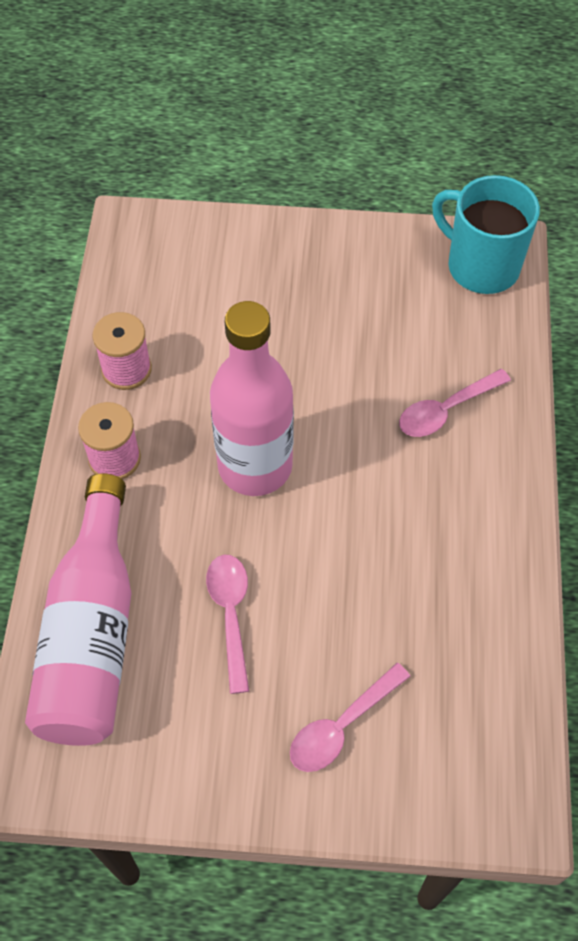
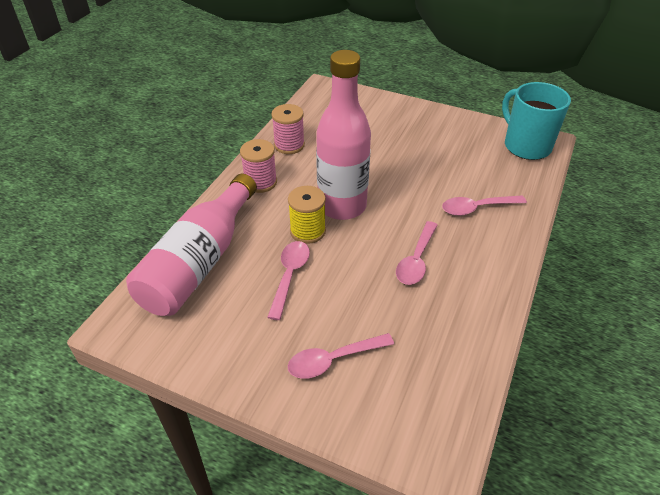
camera: 20 degrees right, 15 degrees down
(224, 528) = (308, 231): none -> yellow spool
(393, 530) = (416, 260): none -> pink spoon

